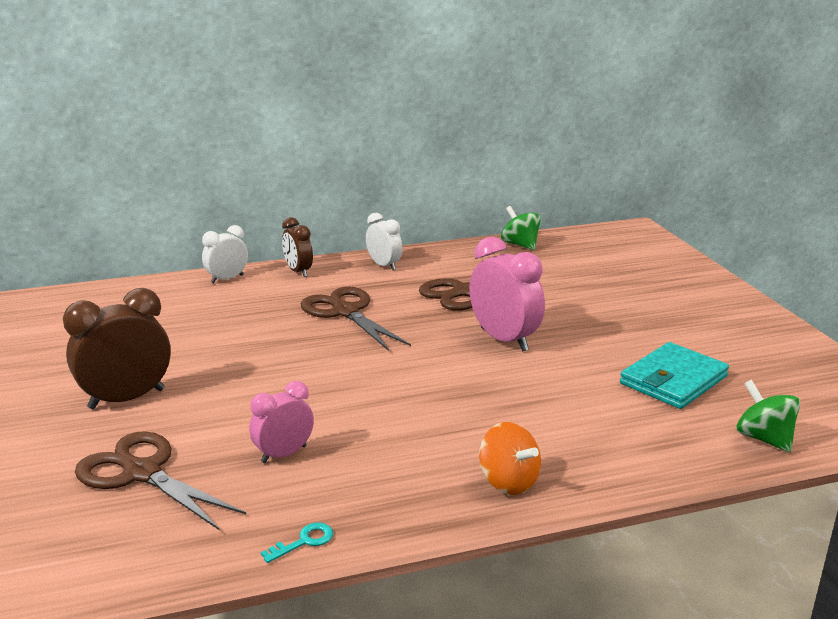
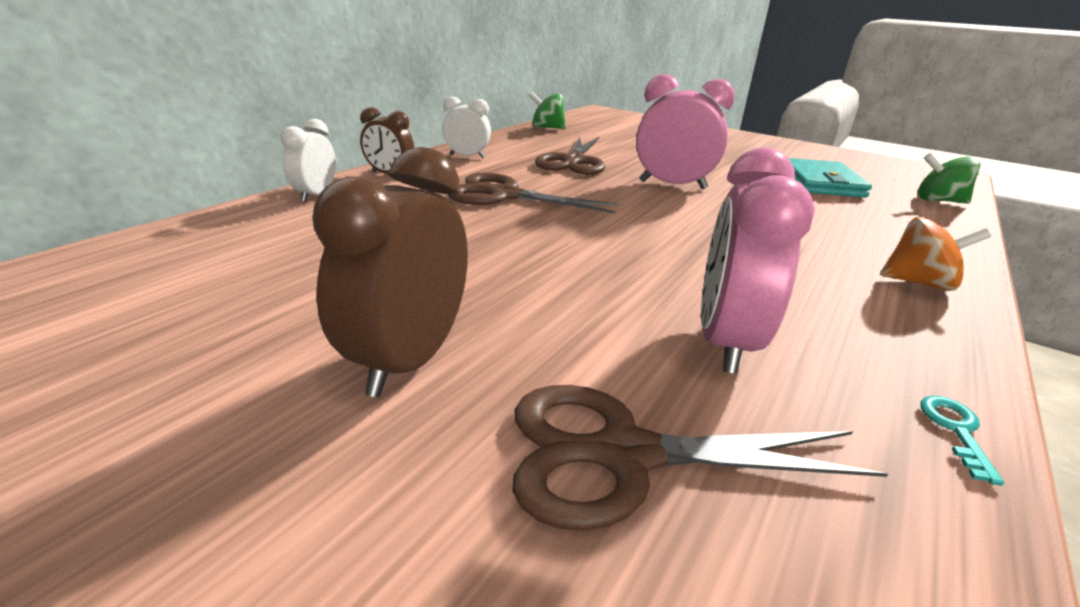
camera: 40 degrees left, 5 degrees up
(284, 454) = (725, 341): pink clock -> pink clock, size x1.64

